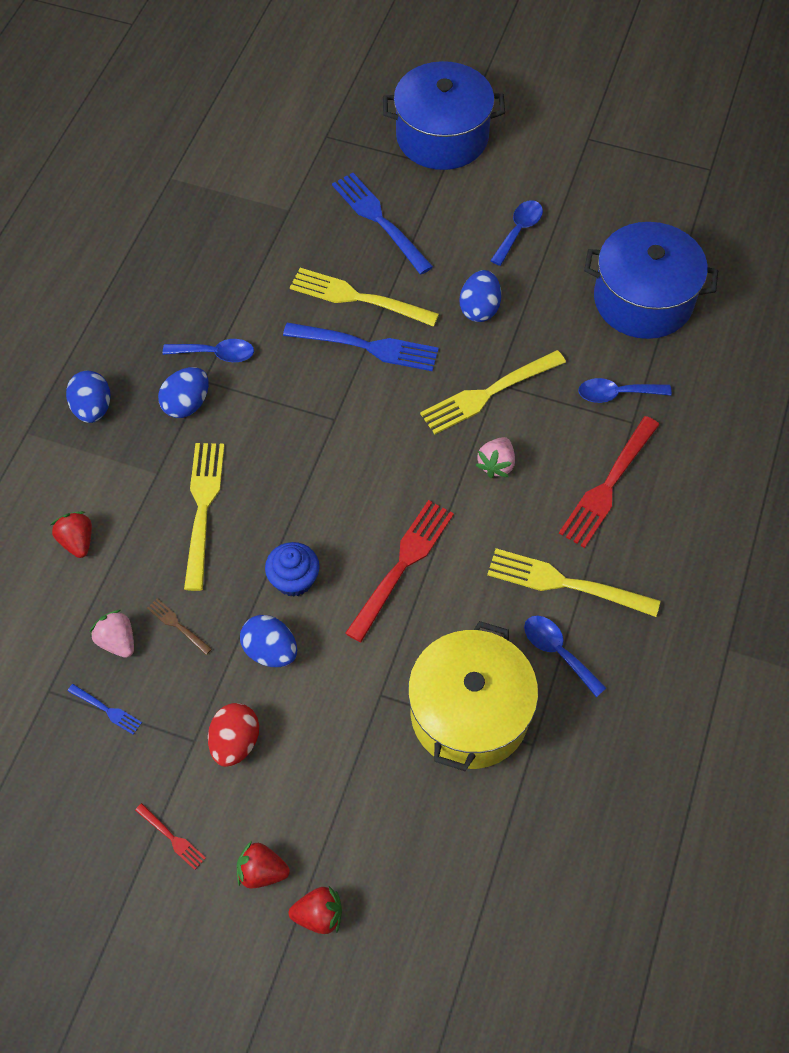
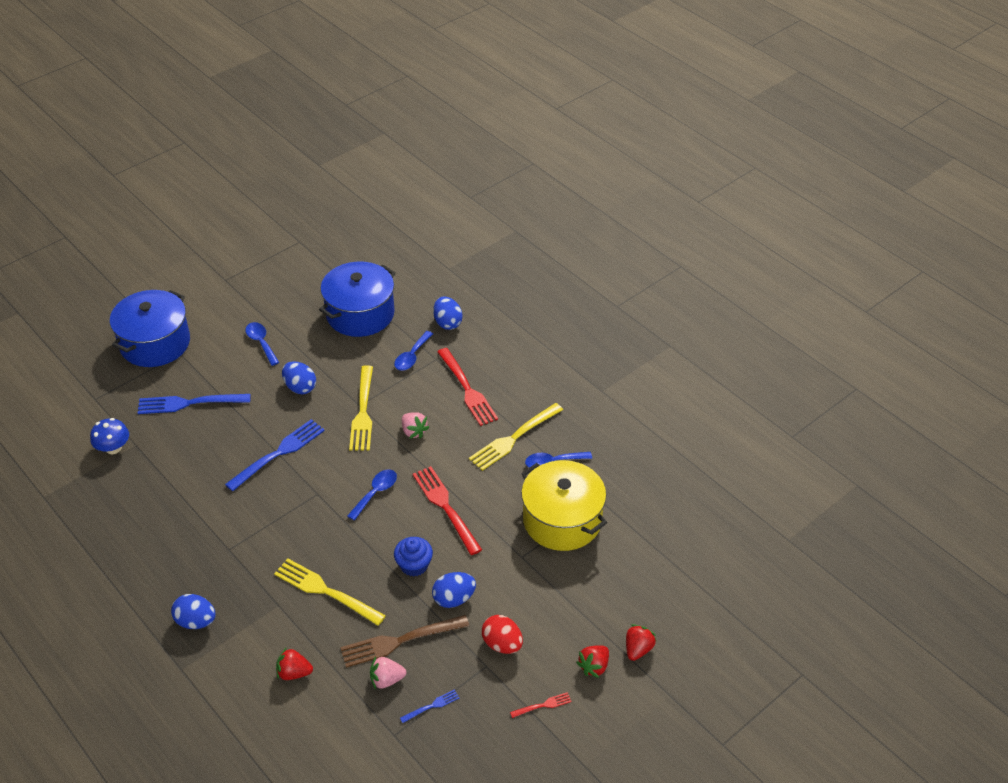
camera: 60 degrees left, 15 degrees down
(177, 625) = (400, 641): brown fork -> brown fork, size x2.15
(187, 404) = (239, 566): blue egg -> blue egg (447, 323)
(216, 354) = (214, 533): blue spoon -> blue spoon (375, 493)
(271, 194) = (113, 448): none -> blue mushroom
(358, 298) = (238, 441): yellow fork -> none

